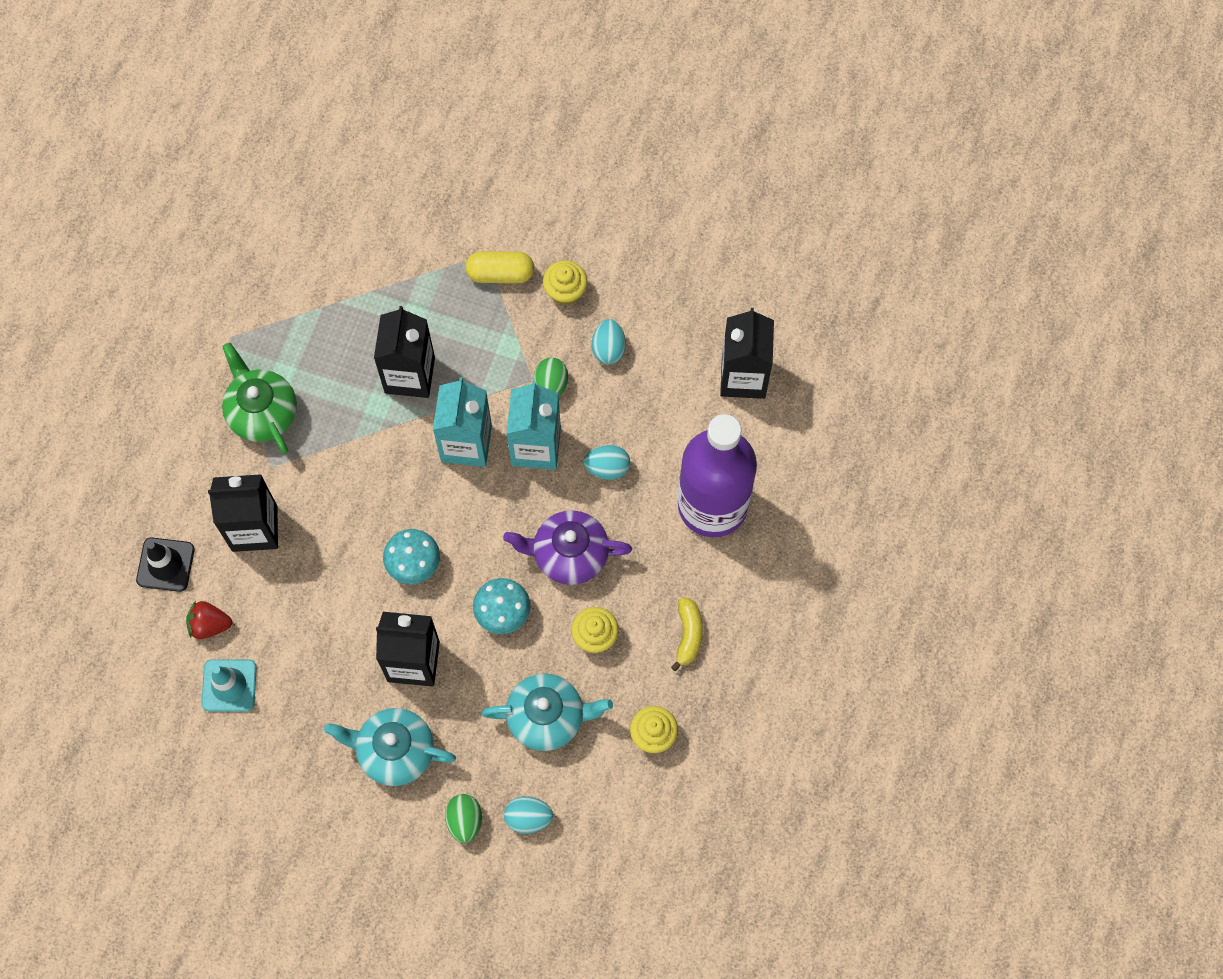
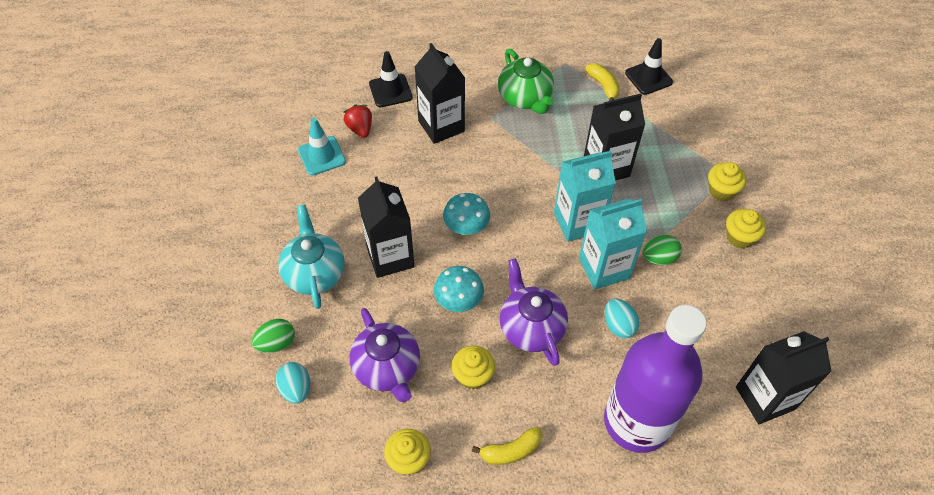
camera: 65 degrees right, 15 degrees down
(262, 412) = (525, 98): green teapot -> green teapot turned 120 degrees clockwise
(290, 314) = (603, 86): none -> yellow banana
(304, 256) = (648, 78): none -> black traffic cone
(500, 273) = (721, 190): yellow capsule -> yellow cupcake
(547, 717) = (387, 368): turquoise teapot -> purple teapot
(608, 348) = (716, 285): turquoise egg -> none

